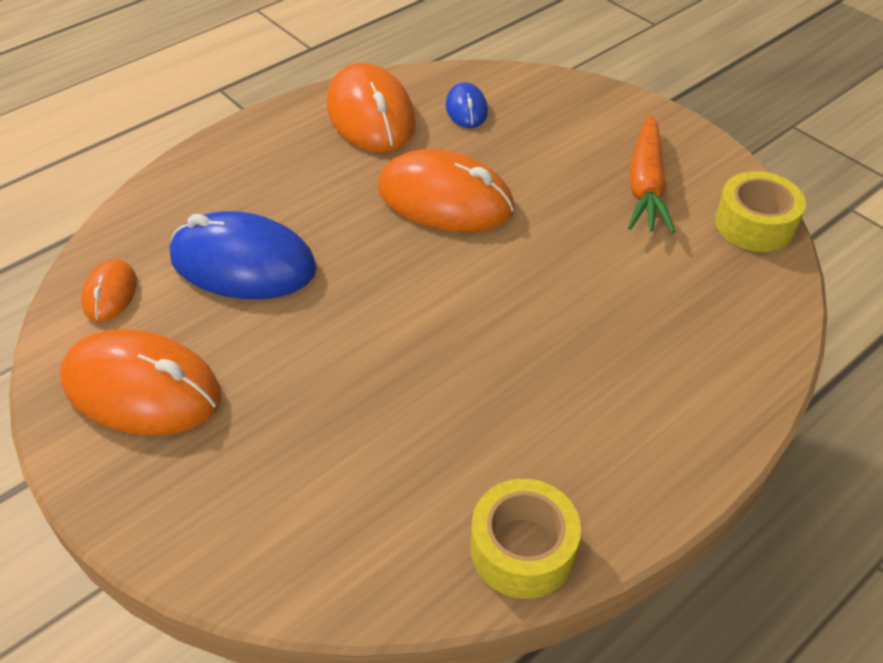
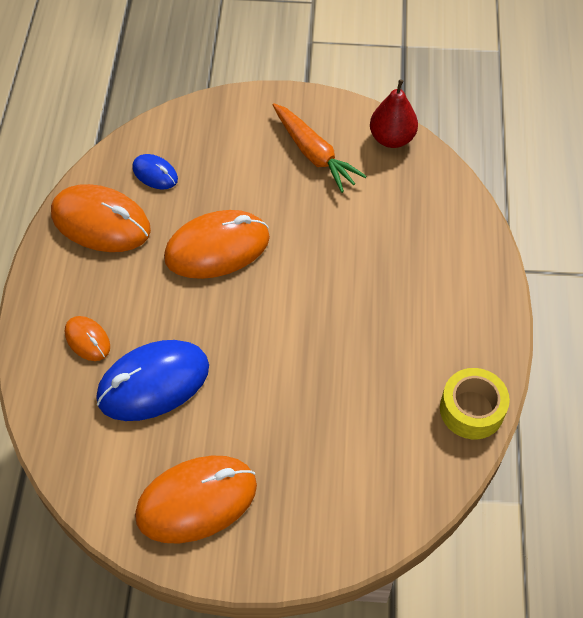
camera: 45 degrees left, 10 degrees up
(110, 293) = (99, 467): orange mouse -> orange mouse (87, 340)
(754, 224) = (392, 138): yellow tape -> red pear

